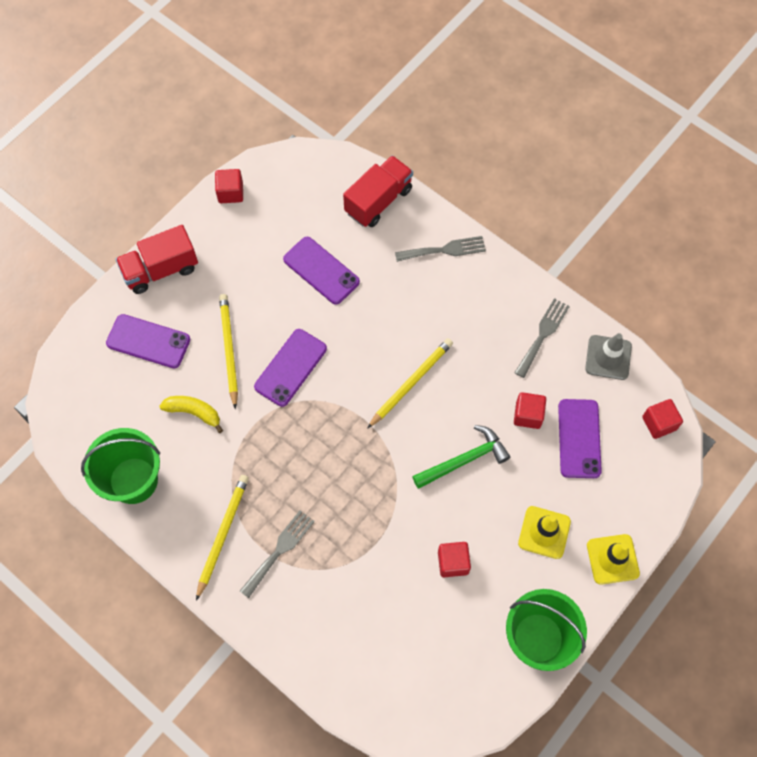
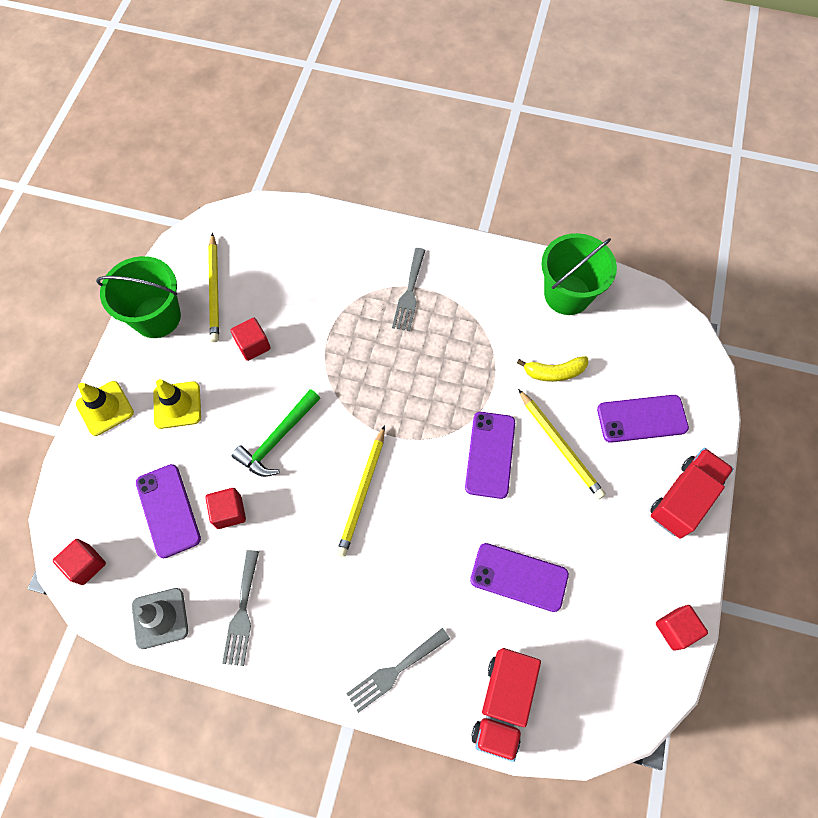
camera: 155 degrees right, 0 degrees up
(222, 535) = (464, 285): yellow pencil -> yellow pencil (215, 290)

